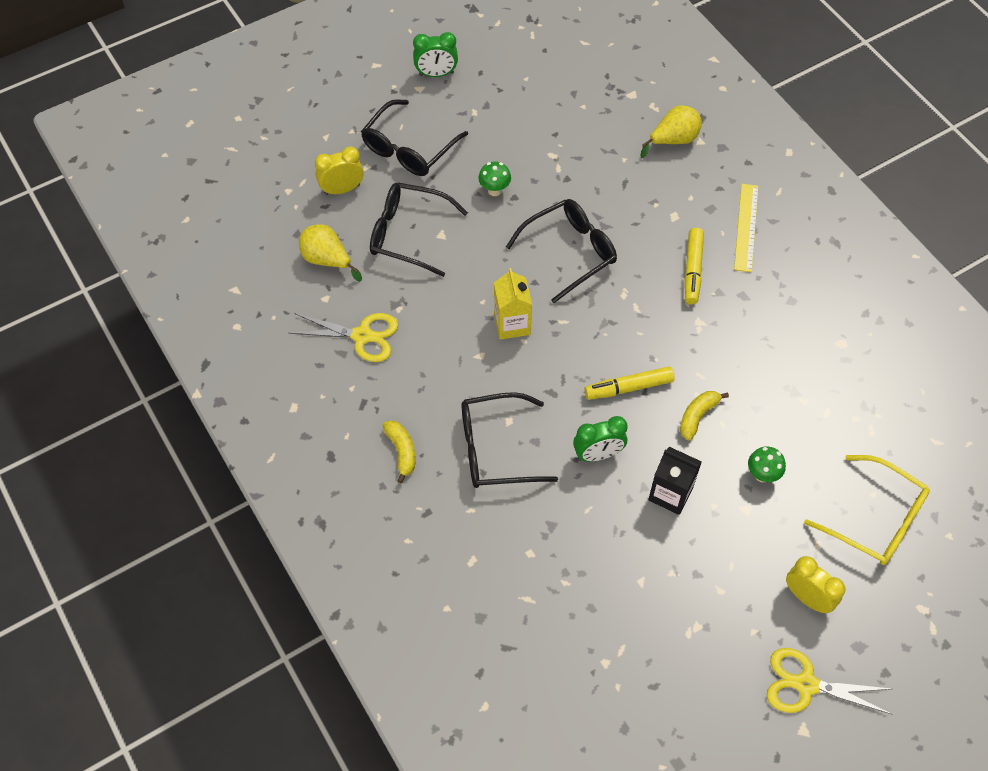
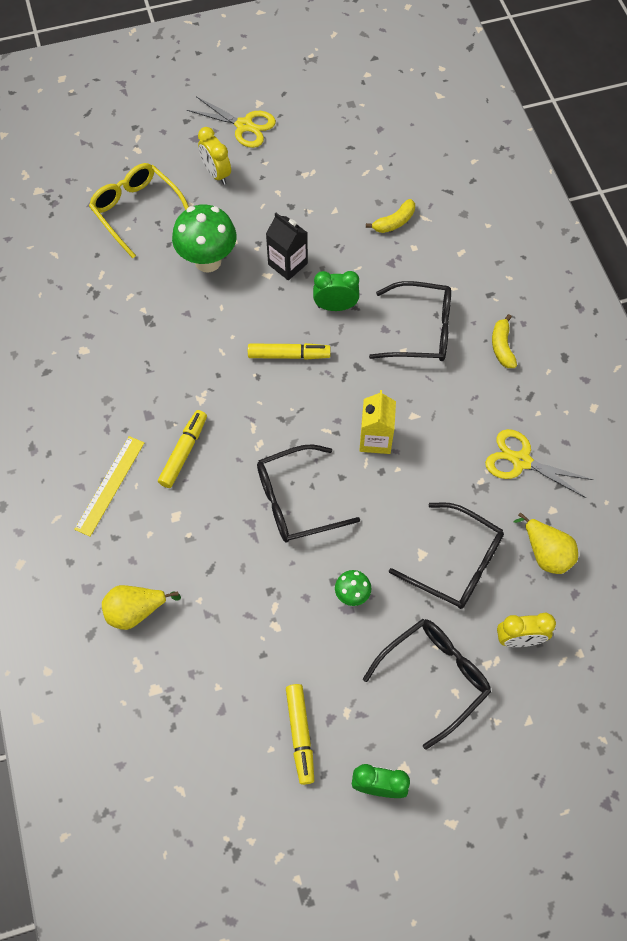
camera: 165 degrees left, 5 degrees up
(506, 91) = (300, 735): none -> yellow marker
(697, 416) = (239, 317): yellow banana -> yellow banana (394, 222)
(762, 475) = (208, 261): green mushroom -> green mushroom, size x2.01

